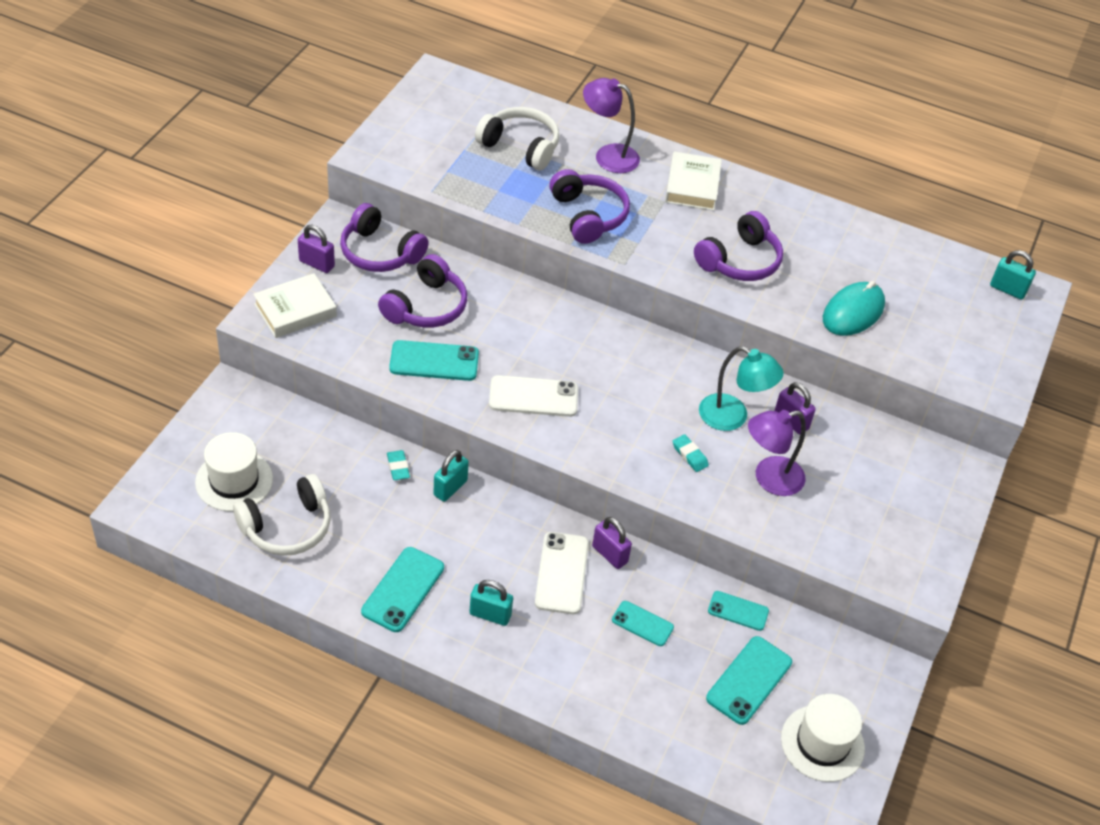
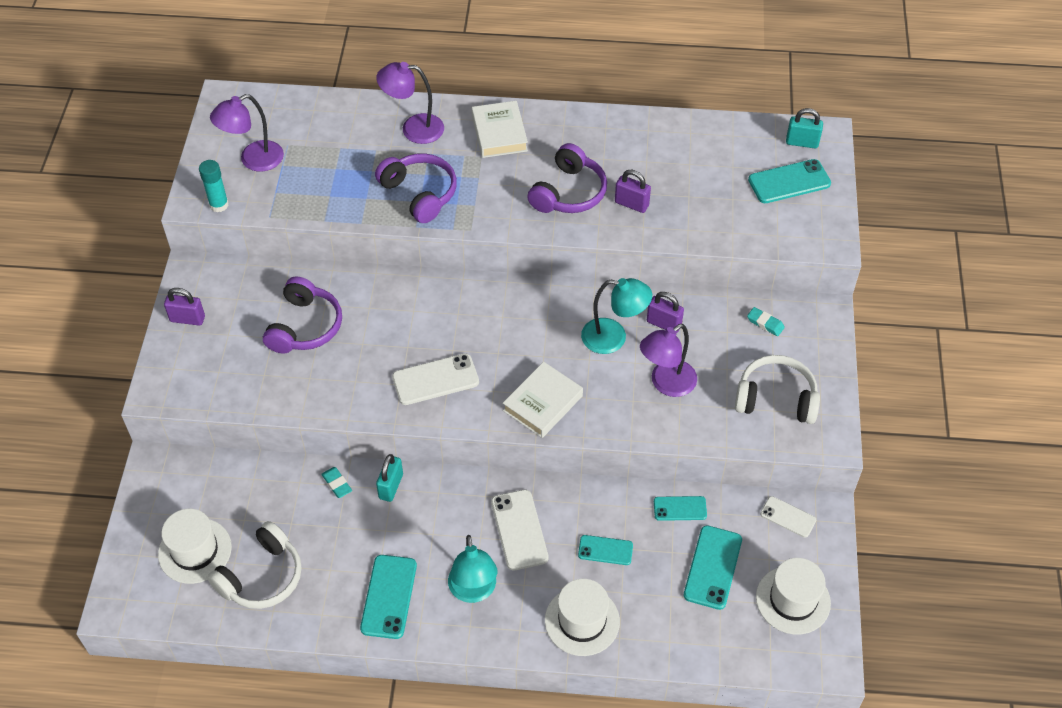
camera: 15 degrees left, 5 degrees up
(295, 310) = (187, 372): white book -> white book (543, 403)
(380, 252) = (241, 288): purple headphones -> none
(388, 166) = (219, 205): none -> turquoise glue stick
(434, 361) = (334, 377): turquoise phone -> turquoise phone (789, 182)
(439, 137) = (253, 160): none -> purple lamp
(490, 614) = (473, 591): turquoise padlock -> turquoise lamp
(520, 146) = (331, 145): white headphones -> white headphones (776, 399)
(589, 683) = (582, 621): none -> white hat
(610, 554) = (553, 497): purple padlock -> purple padlock (631, 204)
(690, 455) = (591, 386): turquoise eraser -> turquoise eraser (765, 323)
(851, 659) = (788, 517): none -> white phone
(853, 312) = (683, 208): turquoise mouse -> none

